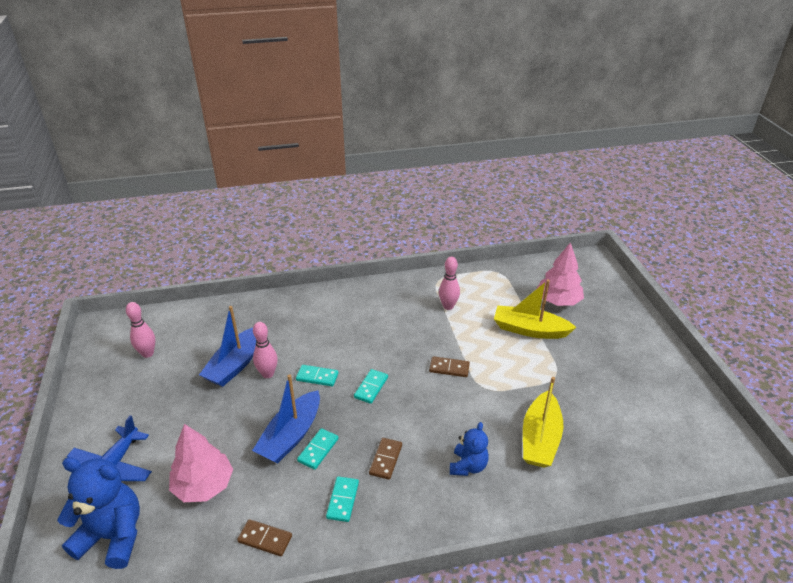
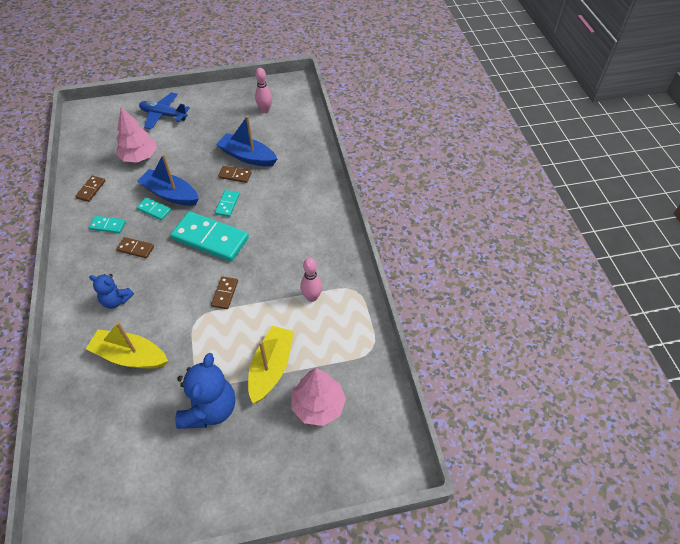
camera: 90 degrees right, 15 degrees up
(113, 536) = (114, 126): blue teddy bear -> blue teddy bear (210, 409)
(268, 374) = (235, 175): pink bowling pin -> brown domino
(371, 387) = (210, 238): turquoise domino -> turquoise domino, size x2.15

